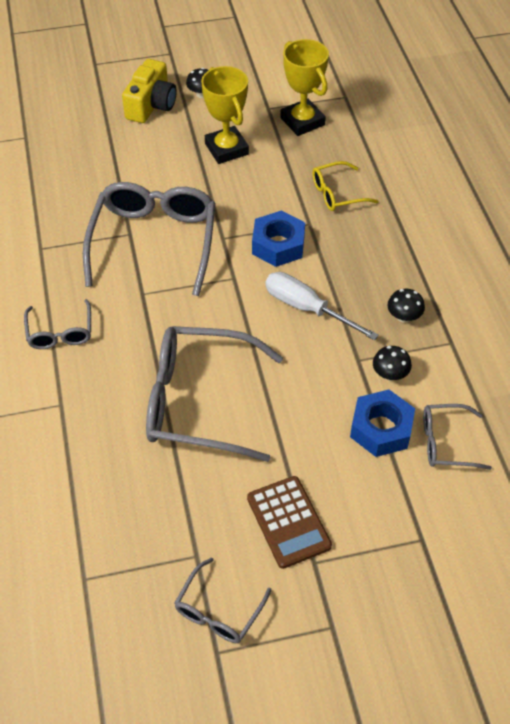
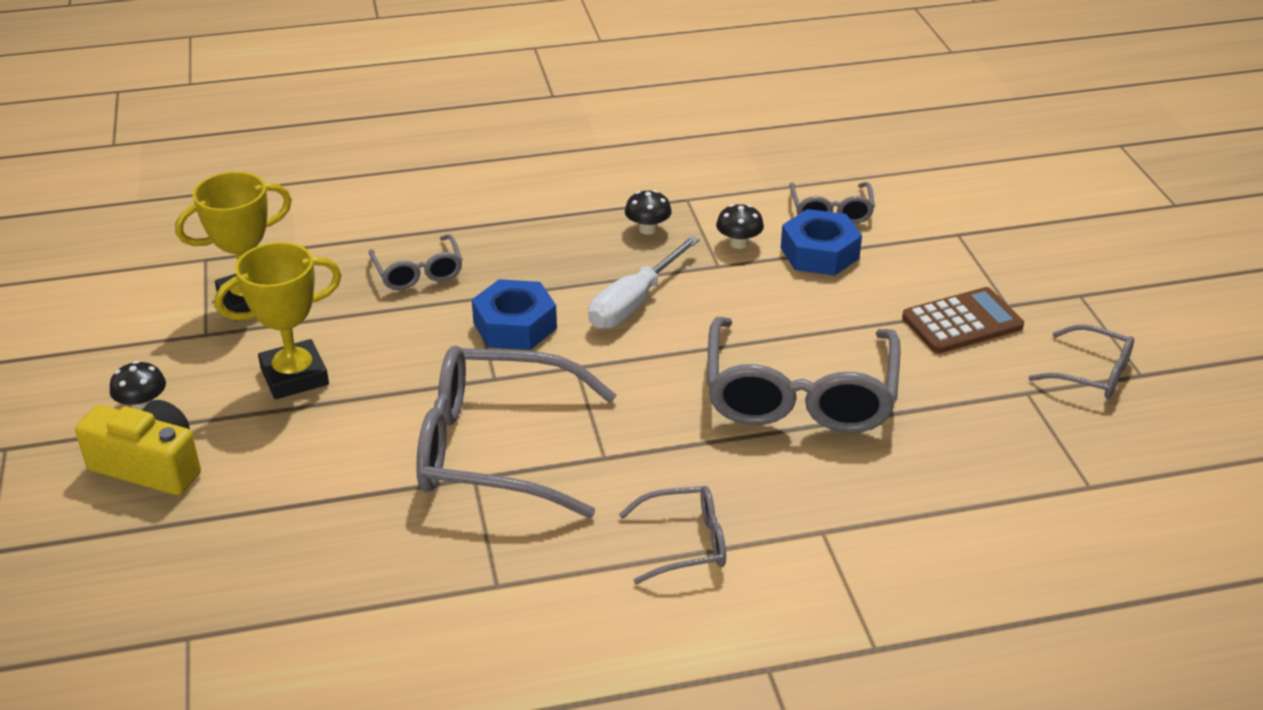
camera: 90 degrees left, 15 degrees down
(337, 193) = (418, 272): yellow glasses -> grey glasses

